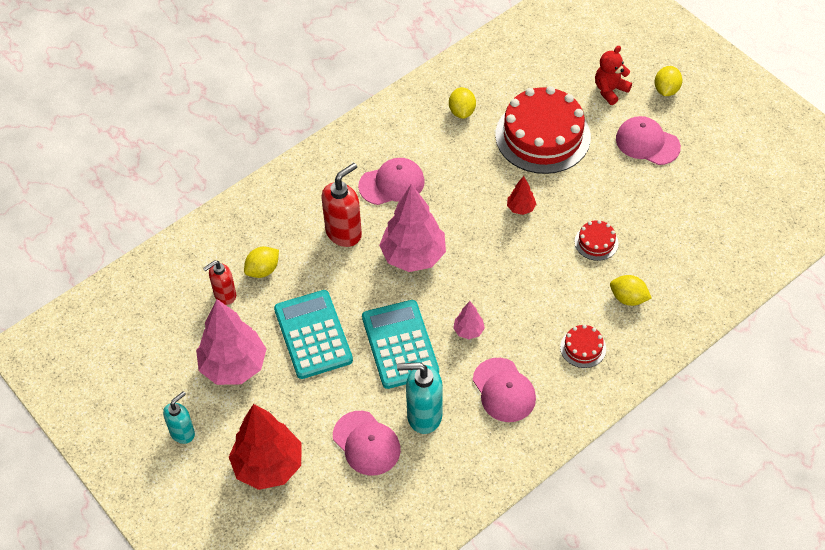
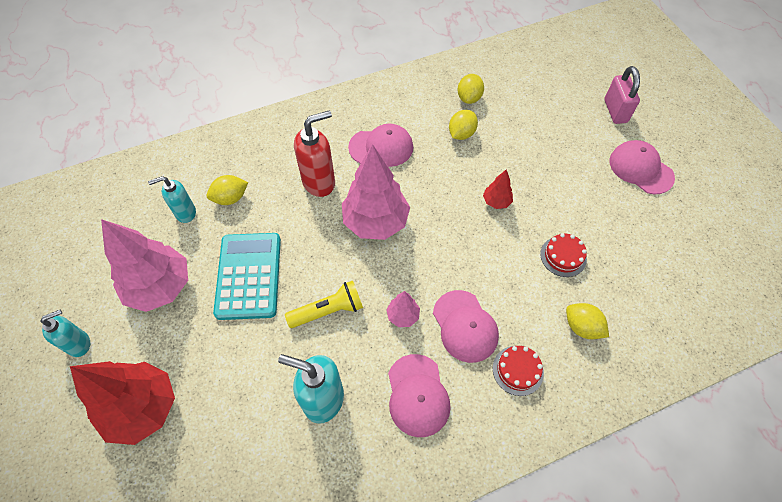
camera: 15 degrees right, 5 degrees up
(224, 295) = (185, 213): red soap dispenser -> turquoise soap dispenser
(366, 443) = (252, 413): pink cap -> pink cap (465, 326)
(400, 345) = (328, 311): turquoise calculator -> yellow flashlight
(542, 136) = (538, 137): red cake -> none
(610, 90) = (615, 111): red teddy bear -> pink padlock
(666, 90) = (671, 123): yellow lemon -> yellow lemon (461, 134)

